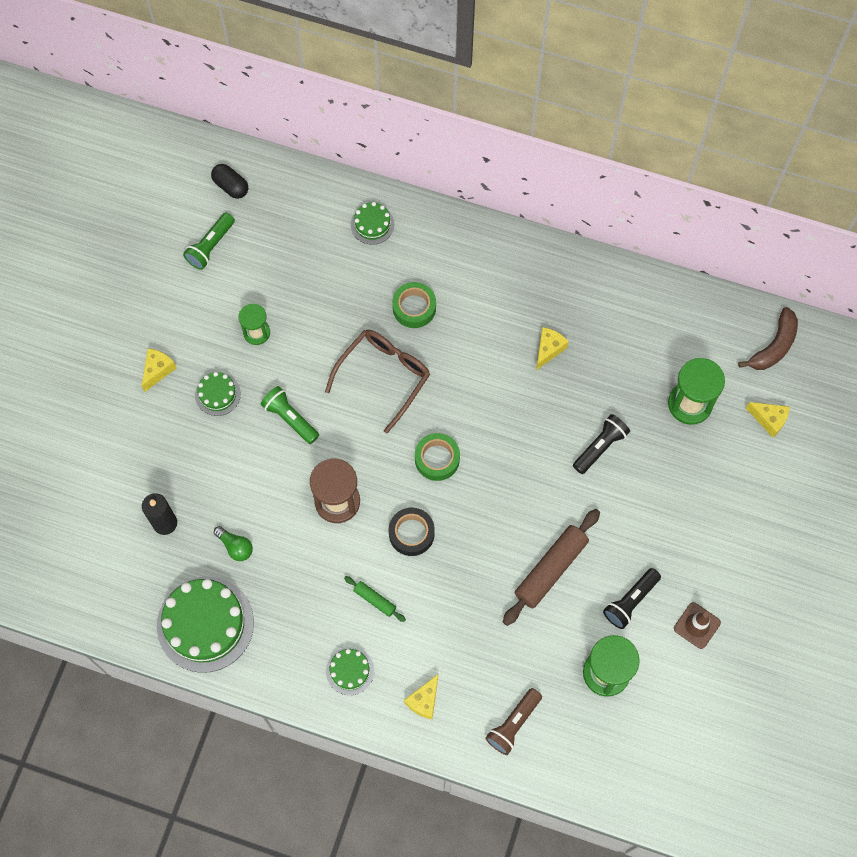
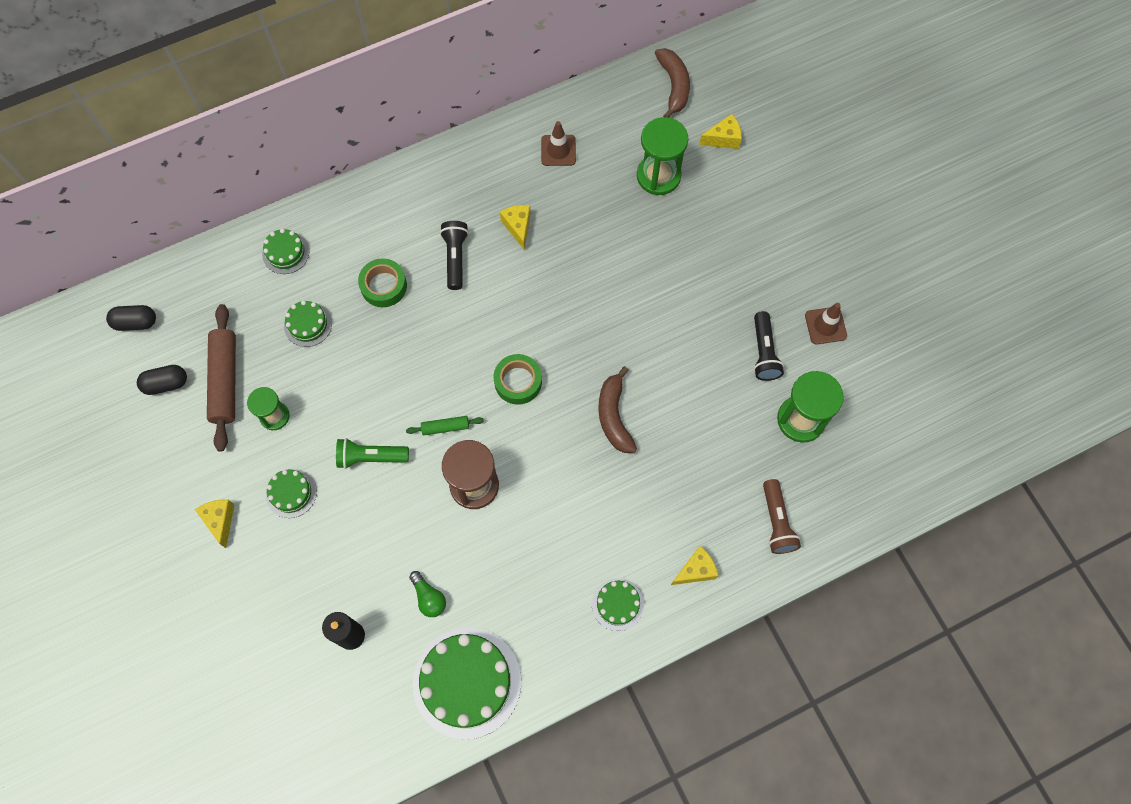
camera: 45 degrees left, 0 degrees up
(210, 246) = (166, 384): green flashlight -> black capsule
(235, 546) = (429, 598): green light bulb -> green light bulb turned 60 degrees clockwise
(338, 289) = (308, 324): none -> green cake
(374, 600) = (580, 532): green rolling pin -> green rolling pin (445, 427)
(384, 376) = (413, 358): brown glasses -> none
(411, 533) = (556, 455): black tape -> none
(424, 700) = (695, 570): yellow cheese -> yellow cheese turned 105 degrees counterclockwise
(478, 545) = (614, 416): none -> brown banana
(551, 569) = (685, 383): brown rolling pin -> brown rolling pin (225, 380)
(600, 447) = (628, 263): black flashlight -> black flashlight (455, 258)
(635, 319) = (558, 150): none -> brown traffic cone

